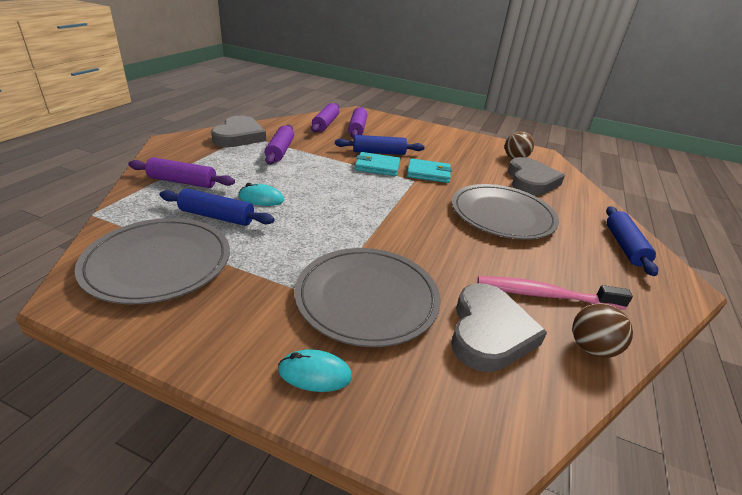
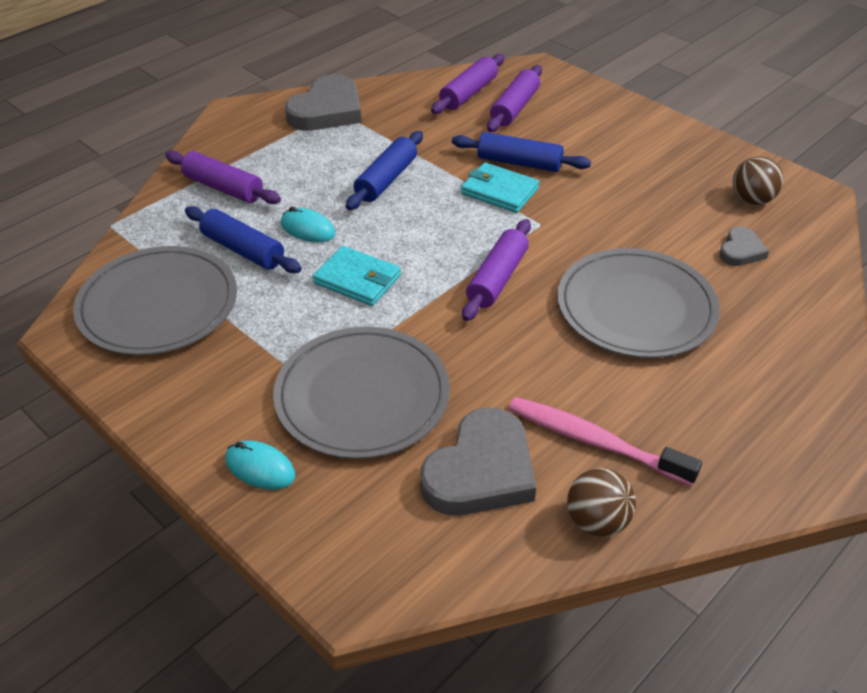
camera: 25 degrees right, 10 degrees up
(280, 151) = (372, 145): purple rolling pin -> purple rolling pin (497, 279)
(428, 173) = (572, 214): turquoise wallet -> turquoise wallet (357, 279)
(531, 181) = (741, 250): grey heart -> grey heart, size x0.52
(624, 246) = (795, 395): blue rolling pin -> blue rolling pin (386, 180)

